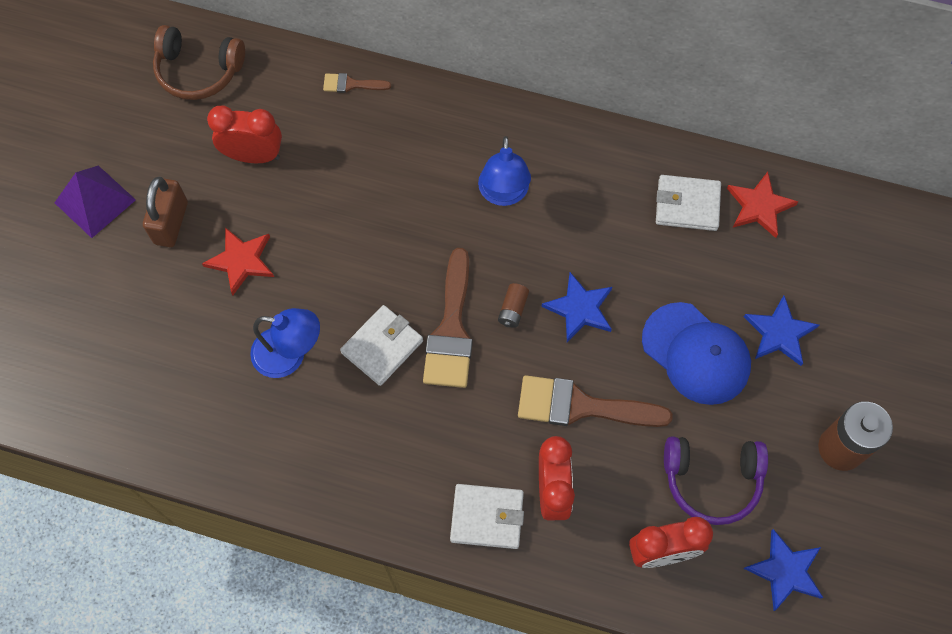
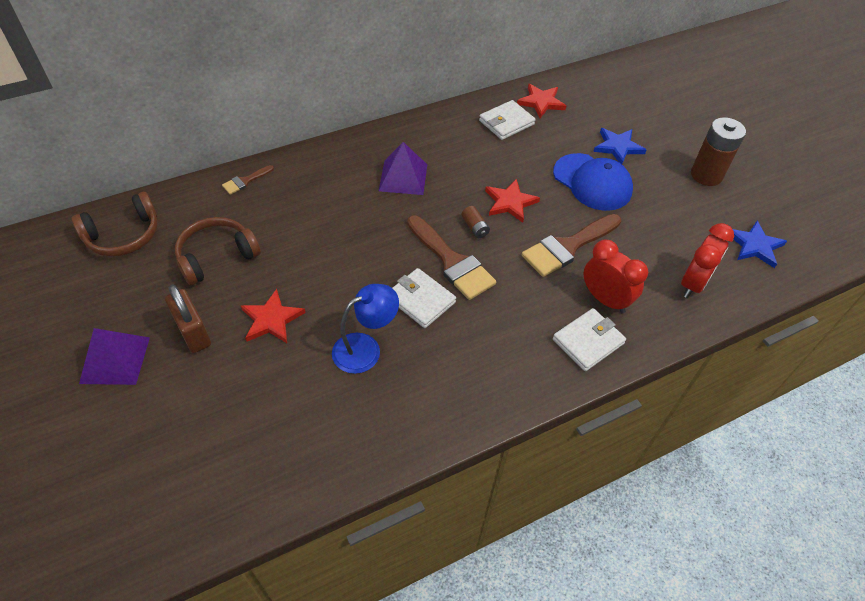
camera: 45 degrees left, 15 degrees down
(254, 156) = (217, 256): red clock -> brown headphones
(382, 347) = (421, 300): white wallet -> white wallet turned 45 degrees counterclockwise
(503, 194) = (403, 177): blue lamp -> purple pyramid
(579, 308) = (510, 202): blue star -> red star
(696, 354) = (592, 182): blue cap -> blue cap turned 45 degrees clockwise
(712, 480) = (672, 232): purple headphones -> none

